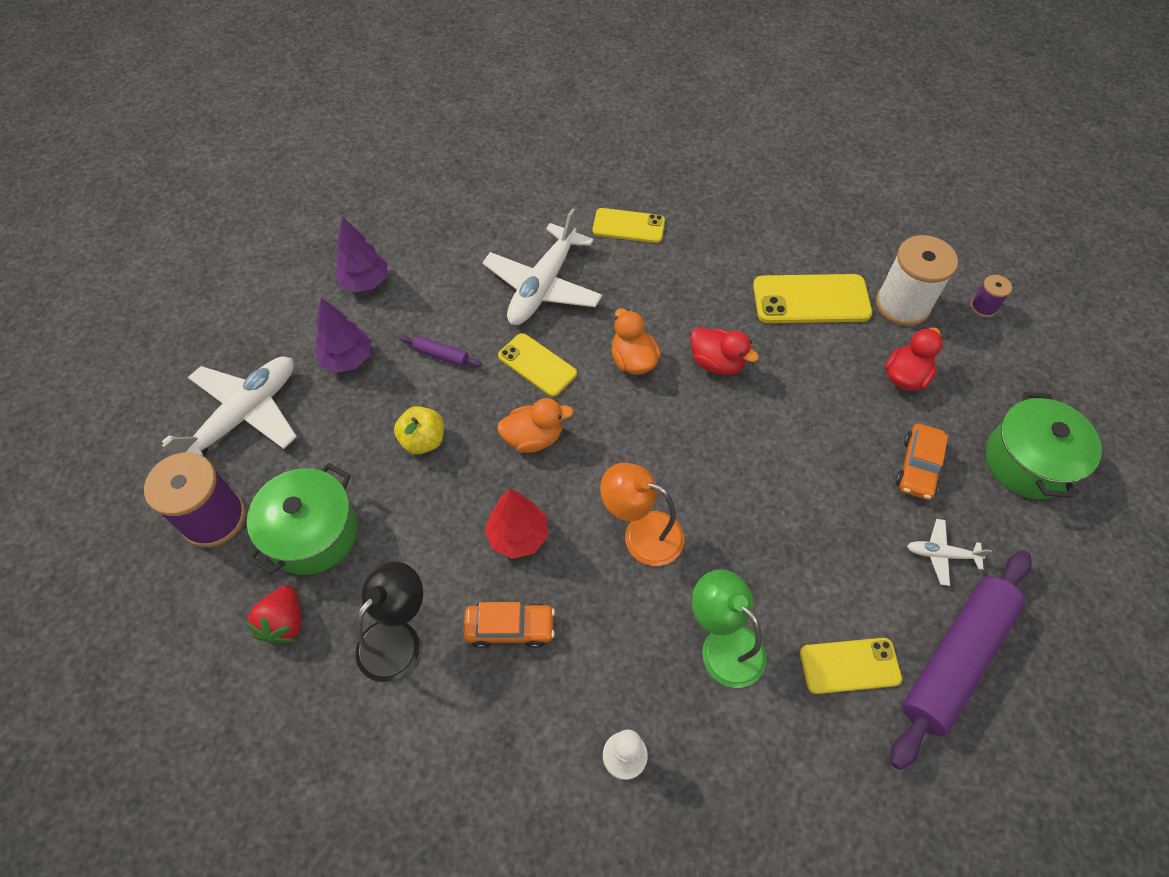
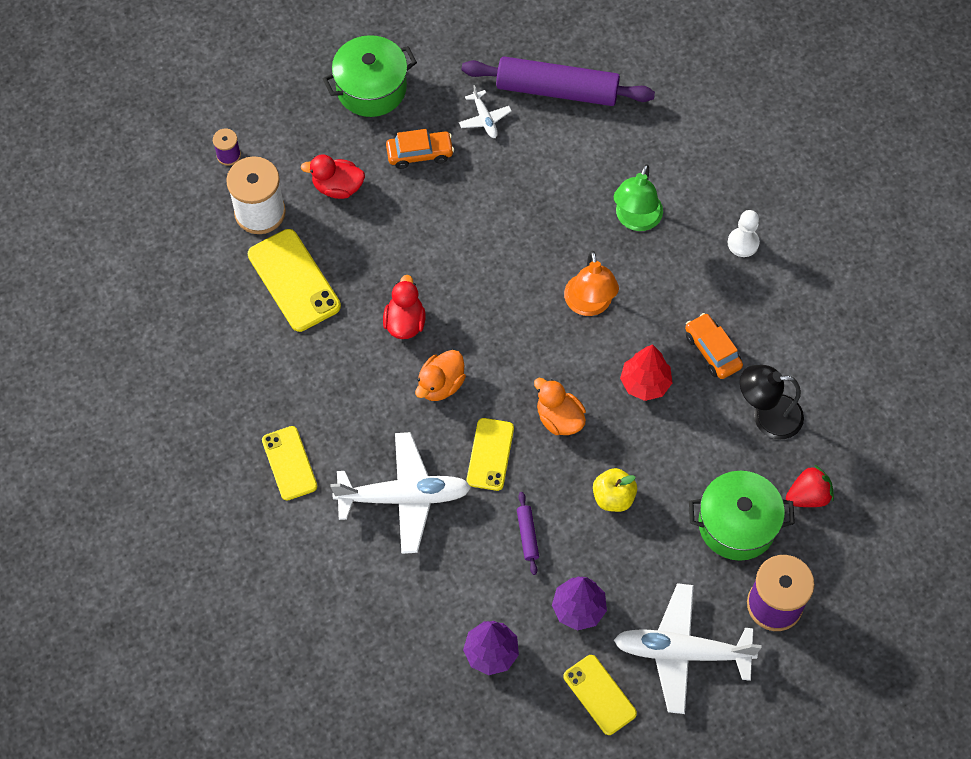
camera: 120 degrees left, 5 degrees up
(849, 666) = (601, 145): yellow phone -> yellow phone (599, 695)

